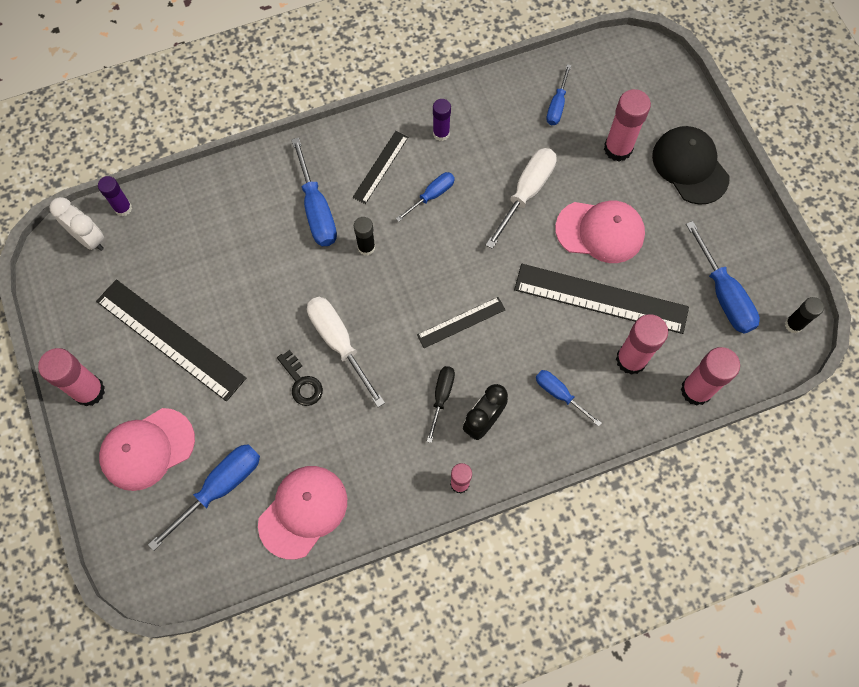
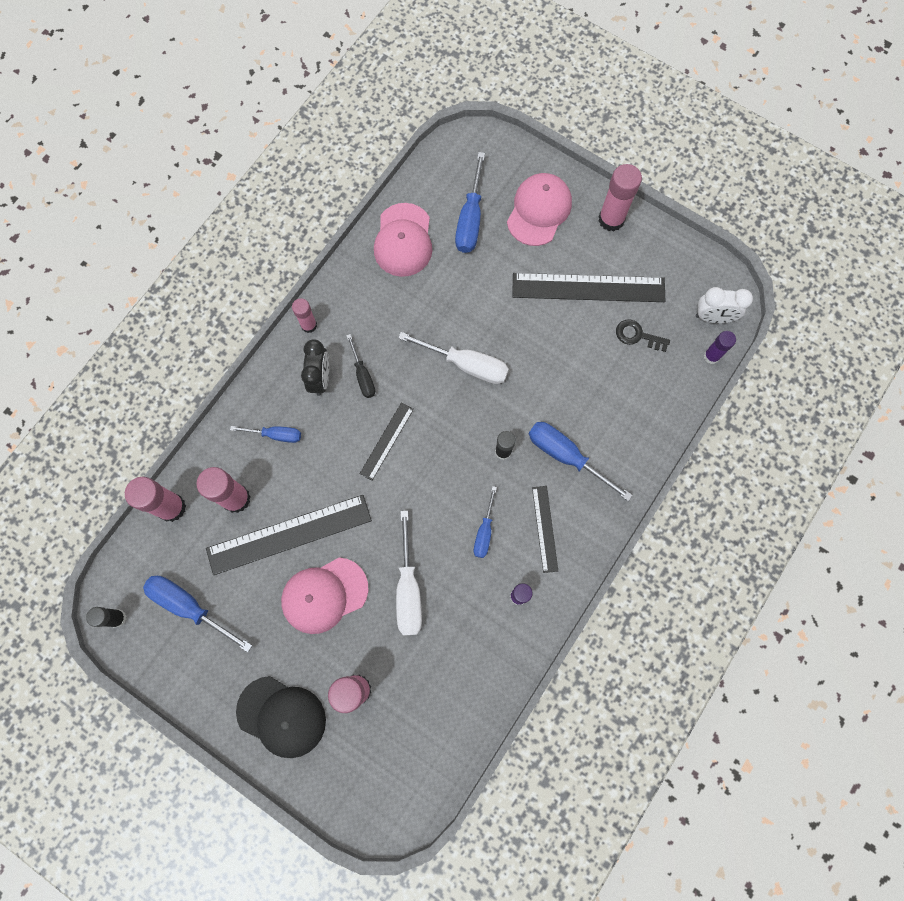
camera: 145 degrees right, 5 degrees up
(301, 382) = (471, 320): black key -> black key (637, 336)
(557, 106) = (437, 697): blue screwdriver -> none

